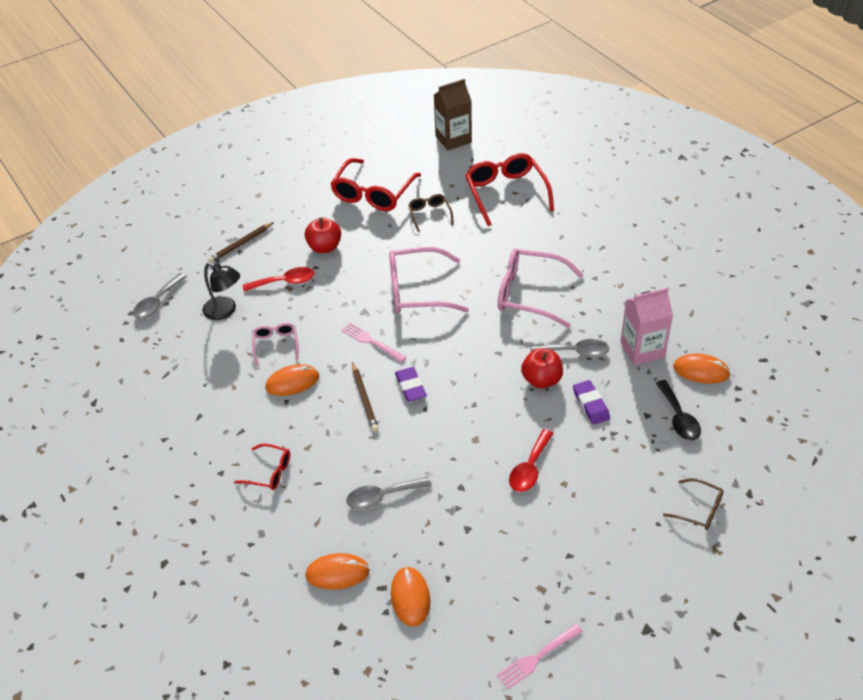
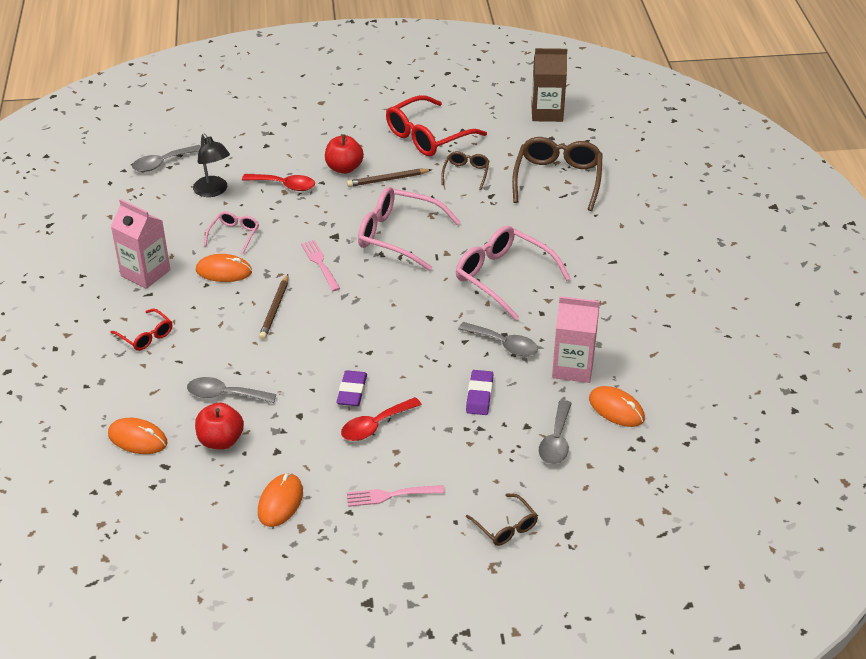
camera: 25 degrees right, 5 degrees down
(222, 412) = (145, 273): none -> pink carton
(240, 244) = (271, 139): brown pencil -> brown pencil (387, 179)
(410, 386) = (324, 315): purple eraser -> purple eraser (352, 391)
(410, 597) = (182, 484): orange mouse -> orange mouse (280, 502)
(506, 193) = (557, 179): red glasses -> brown glasses
(537, 657) = (250, 580): pink fork -> pink fork (391, 495)
(541, 380) = (450, 356): red apple -> red apple (221, 441)
(678, 418) = (556, 441): black spoon -> grey spoon

